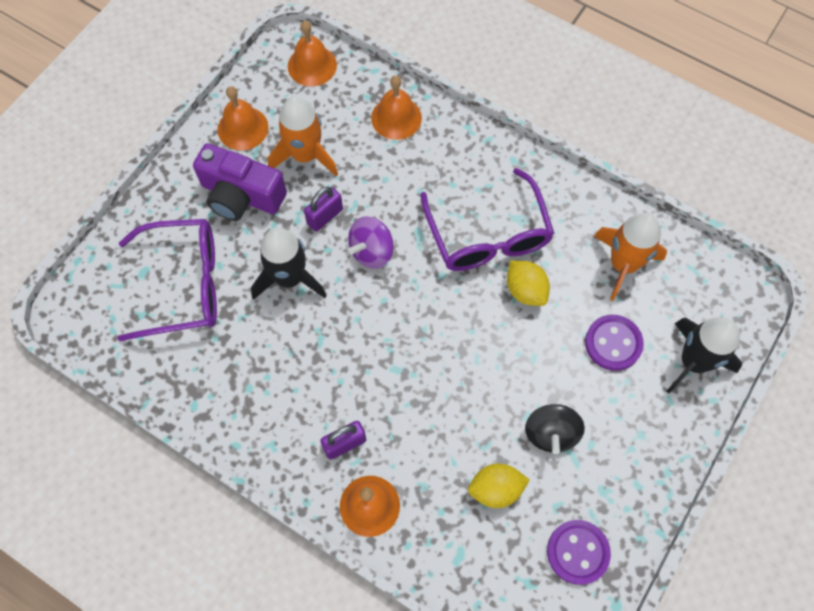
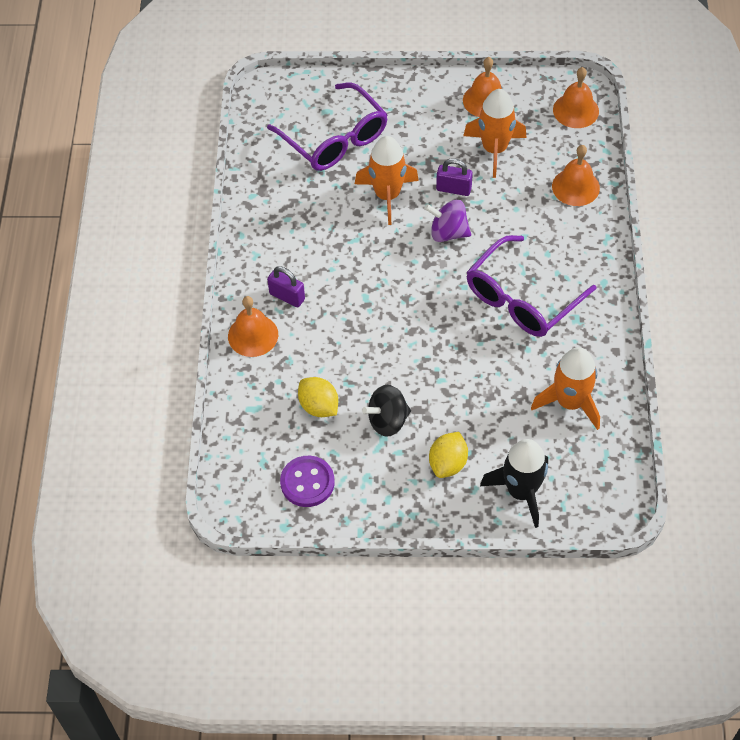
camera: 60 degrees right, 10 degrees down
(241, 195) = (430, 131): purple camera -> none
(289, 278) = (387, 195): black rocket -> orange rocket
(525, 290) = (493, 347): yellow lemon -> yellow lemon (448, 463)
(613, 343) = (494, 427): purple button -> none

